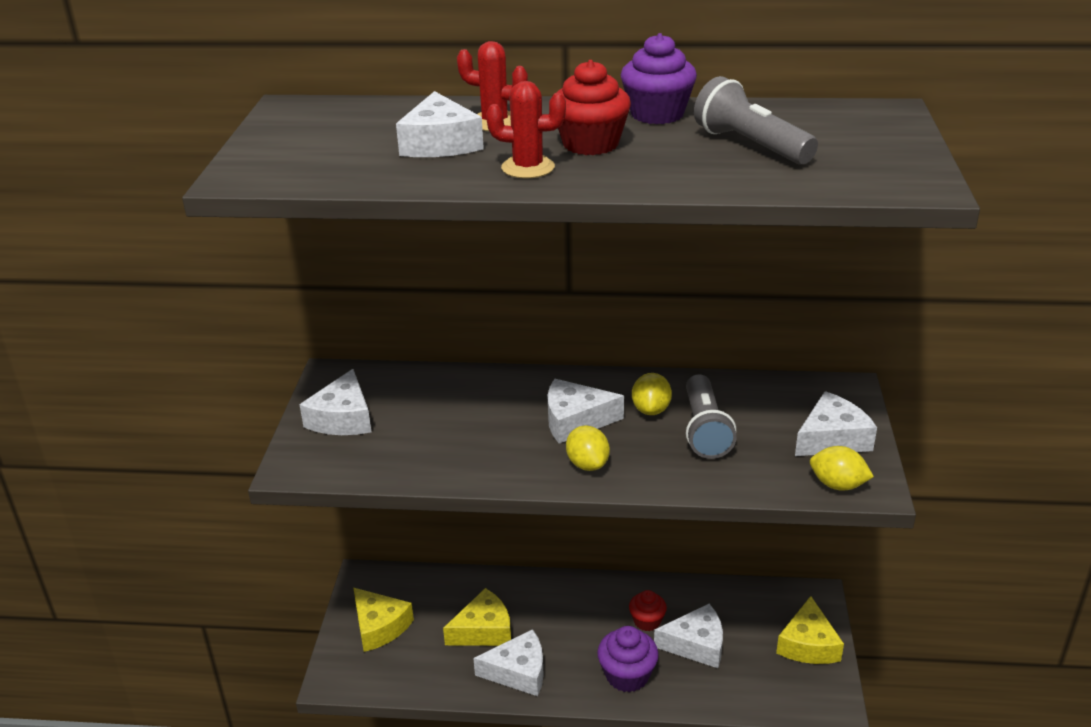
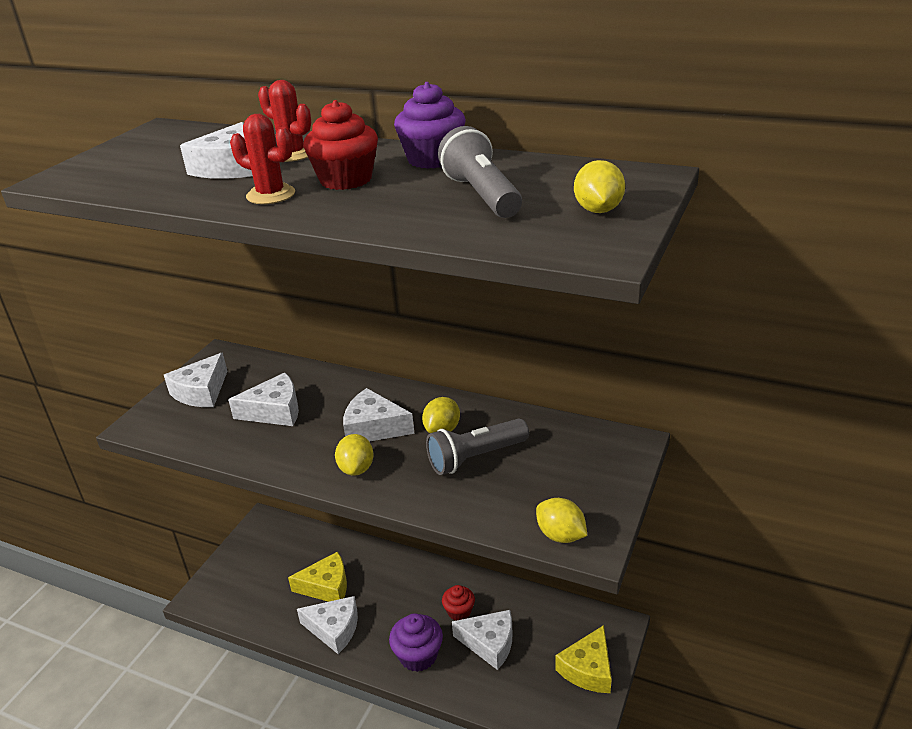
camera: 20 degrees right, 0 degrees up
(379, 626) = (252, 563): yellow cheese -> none
(705, 430) = (475, 457): grey flashlight -> grey flashlight turned 45 degrees clockwise
(832, 439) = (585, 489): white cheese -> white cheese (274, 411)
(876, 148) = (598, 210): none -> yellow lemon

